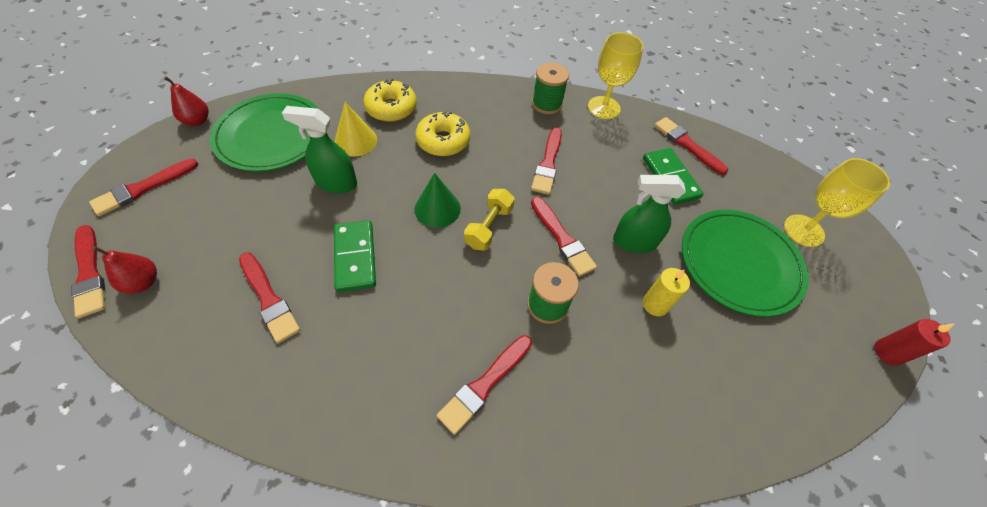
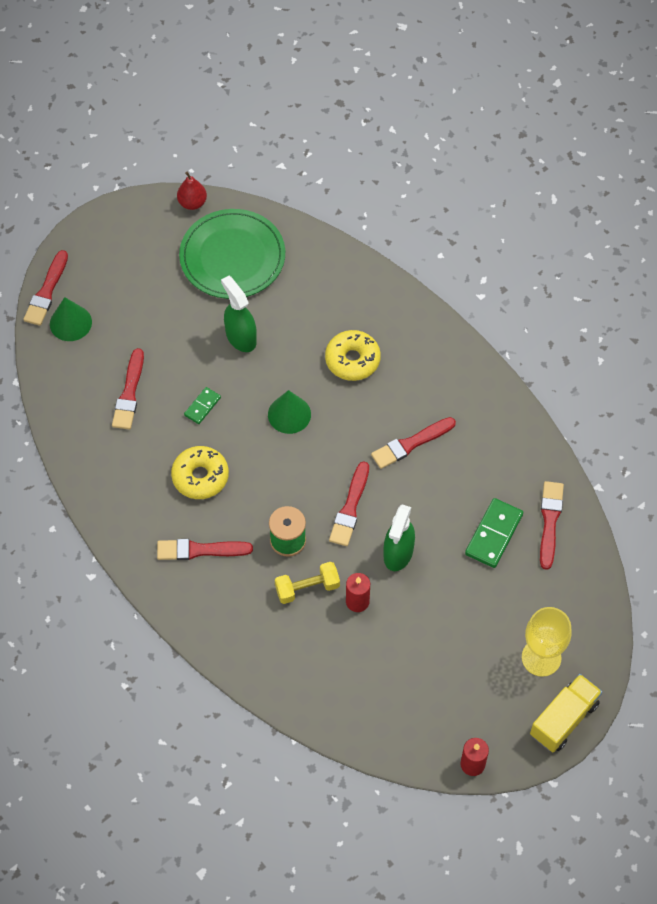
camera: 50 degrees right, 5 degrees up
(143, 188) = (116, 243): red brush -> none
(143, 282) = (70, 323): red pear -> green cone
(355, 141) = (287, 309): yellow cone -> none
(355, 257) = (202, 406): green domino -> green domino, size x0.58
(391, 108) = (344, 297): yellow donut -> yellow donut (200, 477)
(489, 227) = (309, 457): yellow dumbbell -> yellow dumbbell (307, 588)
(547, 104) = (477, 390): green spool -> none
(604, 107) = (523, 432): yellow goblet -> none
(634, 242) = (398, 553): green spray bottle -> green spray bottle turned 120 degrees counterclockwise
(655, 304) = (357, 601): yellow candle -> red candle
(739, 263) = (455, 632): green plate -> none
(873, 259) = (564, 719): none -> yellow truck

